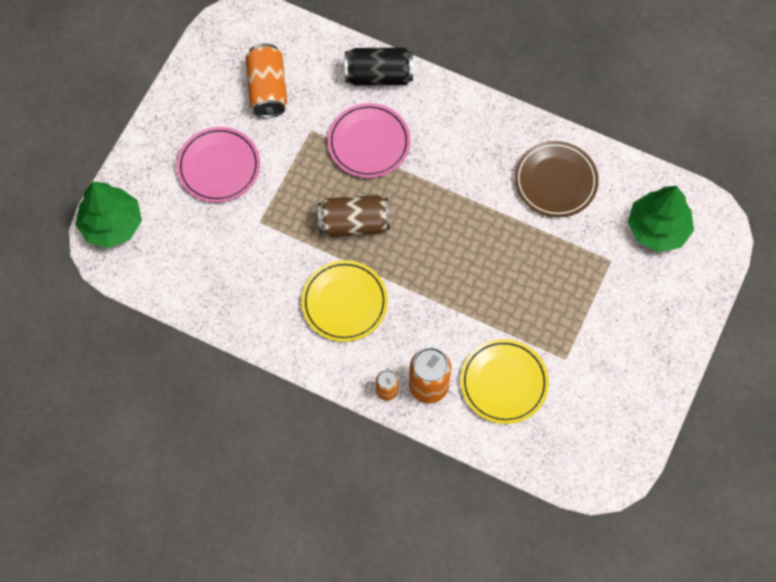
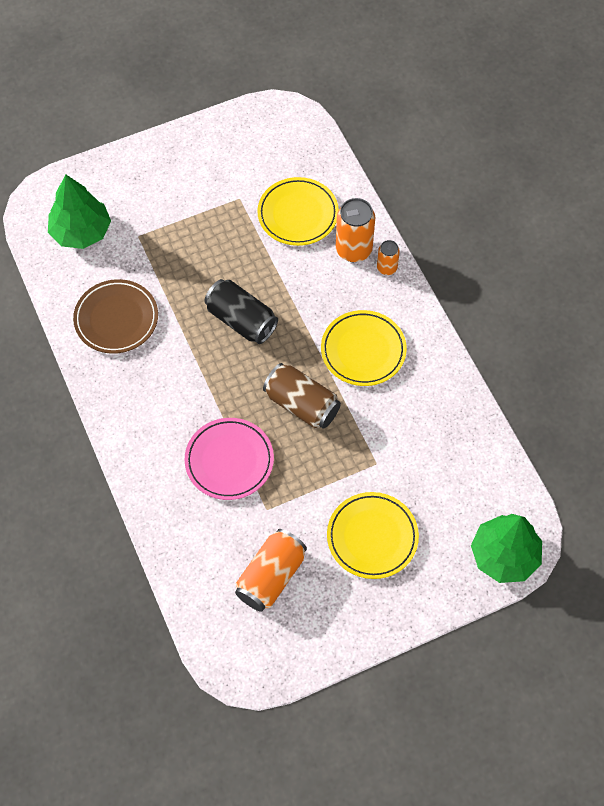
camera: 140 degrees left, 5 degrees down
(219, 167) = (372, 537): pink plate -> yellow plate
(379, 75) = (165, 513): black can -> black can (241, 320)

